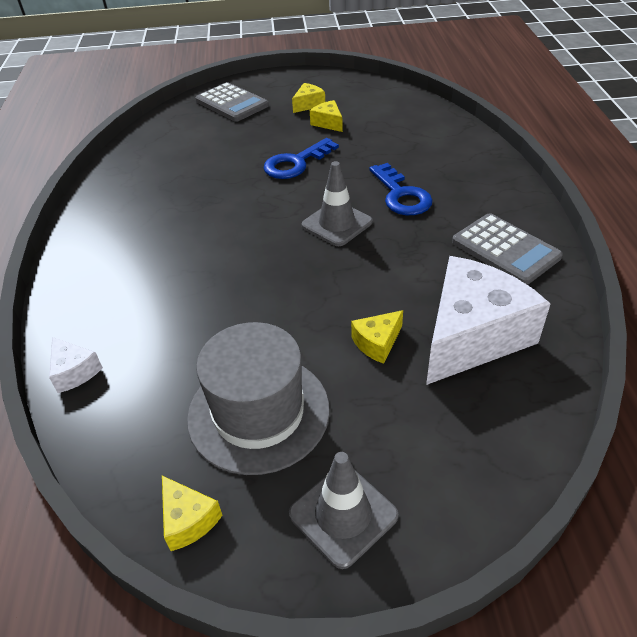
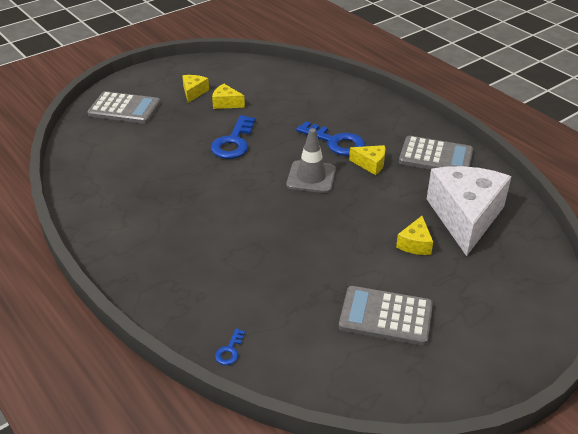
camera: 35 degrees left, 5 degrees down
(74, 372) = (229, 351): white cheese -> blue key
(188, 520) = (408, 394): yellow cheese -> yellow cheese (370, 164)
(258, 412) = (386, 316): grey hat -> grey calculator
(343, 514) = (490, 346): grey traffic cone -> none

